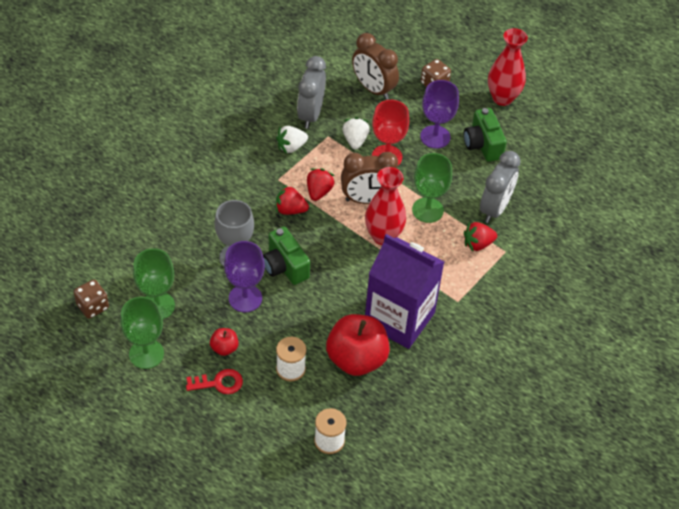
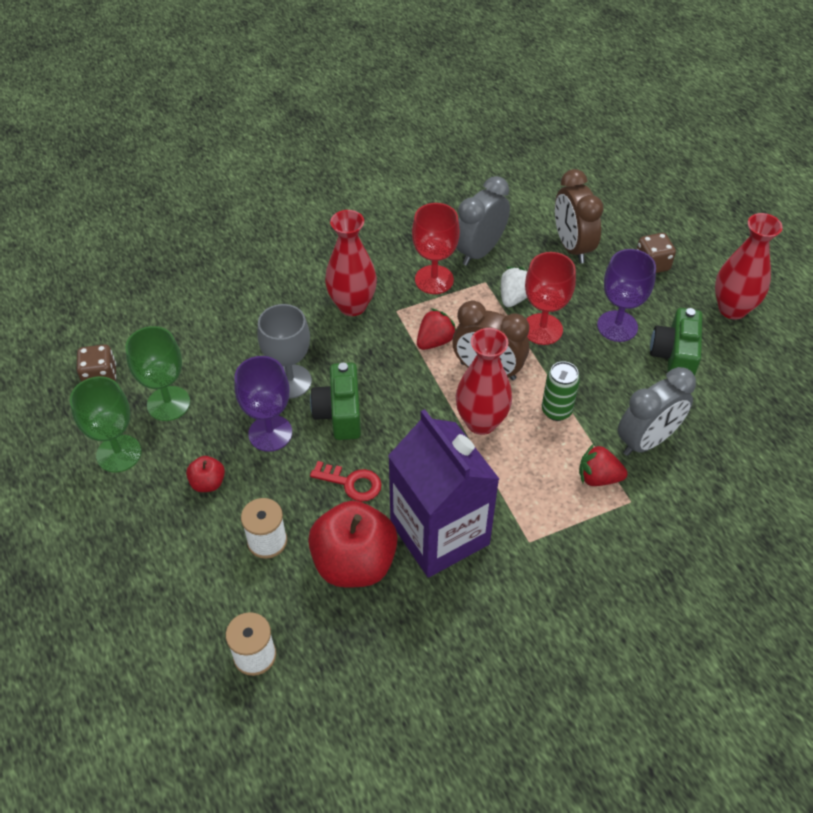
camera: 30 degrees right, 0 degrees up
(219, 383) = (174, 522): red key -> red key (351, 483)
(244, 187) = (352, 305): none -> red vase
(290, 210) = (388, 350): red strawberry -> none
(291, 147) = (434, 280): white strawberry -> red goblet
(427, 210) = (556, 411): green goblet -> green can

